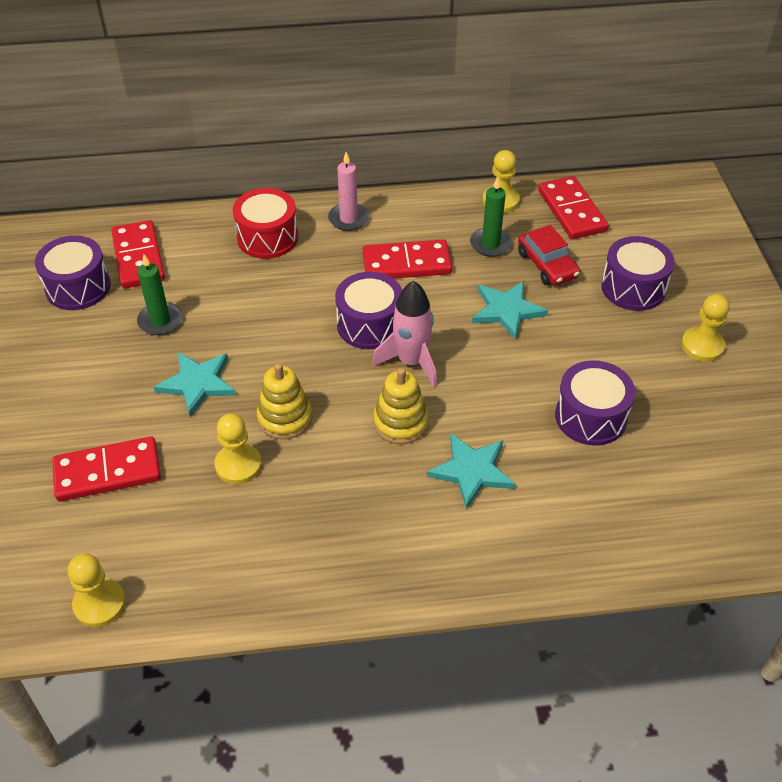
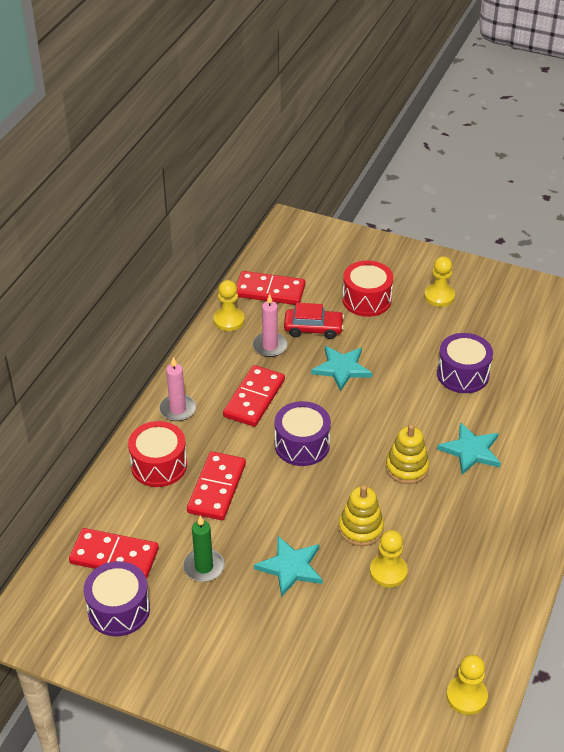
camera: 60 degrees left, 5 degrees down
(107, 472) = (345, 653): red domino -> red domino (217, 488)
(411, 362) = (354, 438): pink rocket -> none
(490, 244) = (270, 346): green candle -> pink candle
(633, 288) = (366, 300): purple drum -> red drum

